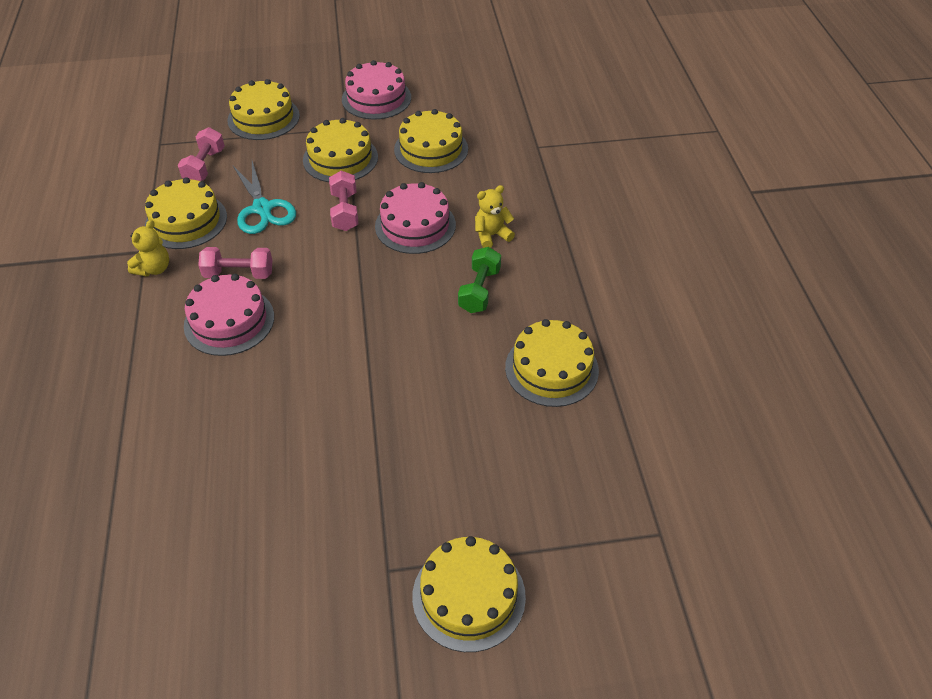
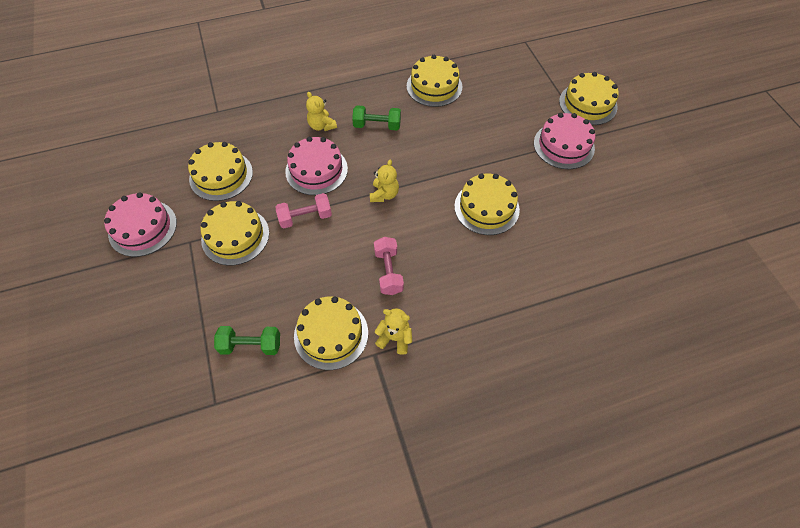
camera: 100 degrees left, 10 degrees up
(204, 166) = (251, 345): pink dumbbell -> green dumbbell
(229, 321) = (439, 263): pink cake -> pink cake (563, 145)
(262, 208) = (308, 277): turquoise scissors -> none
(263, 118) = (171, 316): yellow cake -> yellow cake (486, 208)
(354, 283) = (384, 194): none -> yellow teddy bear

